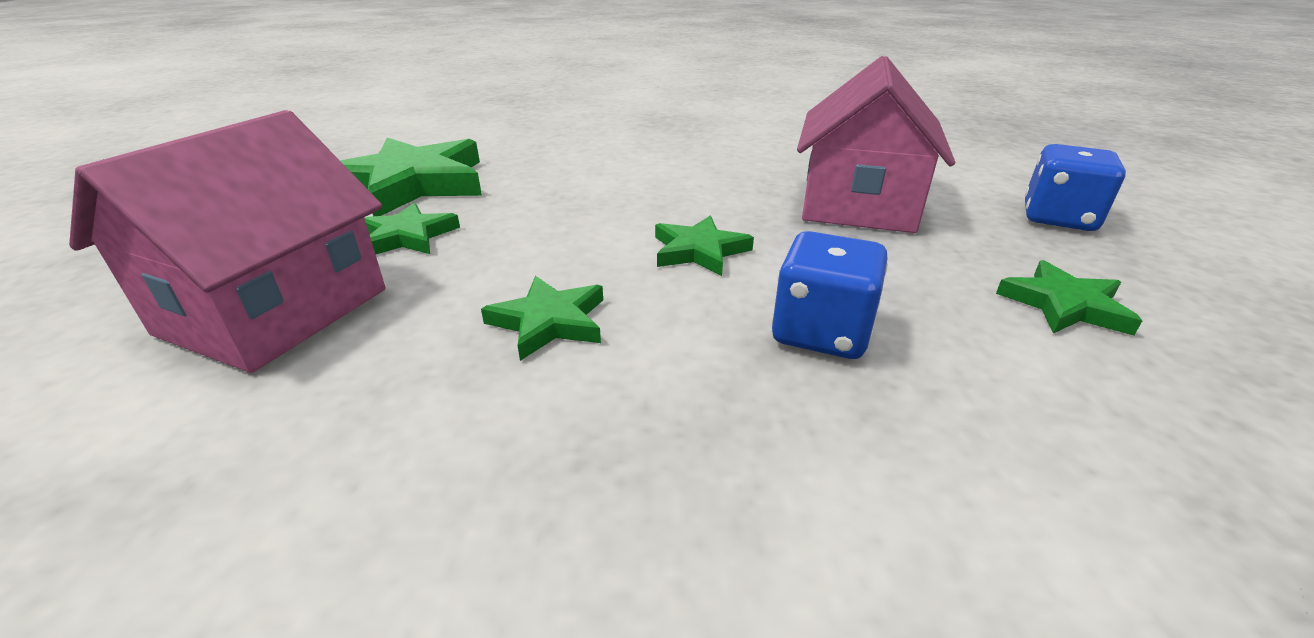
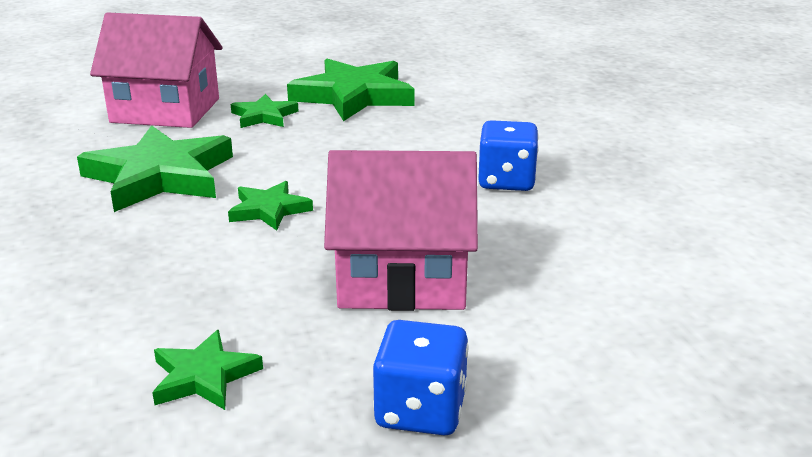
camera: 75 degrees right, 5 degrees down
(549, 322) = (160, 176): green star -> green star, size x1.96
(821, 332) = (152, 262): blue dice -> blue dice (506, 181)

